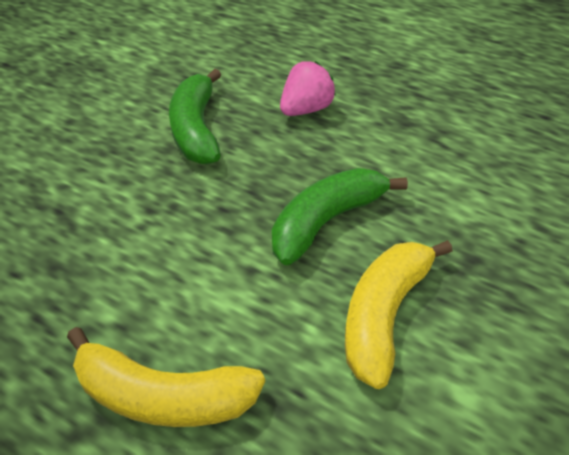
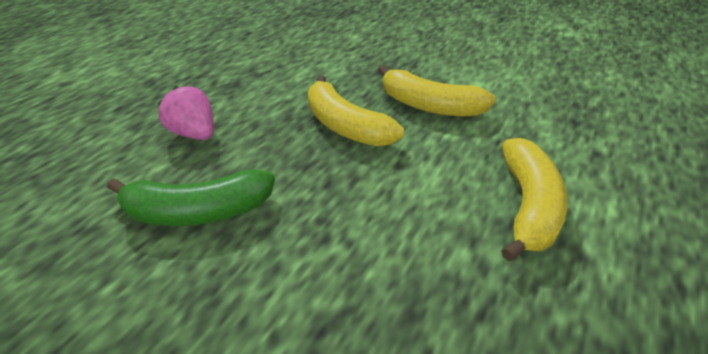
camera: 90 degrees left, 5 degrees down
(326, 221) = (345, 126): green banana -> yellow banana

